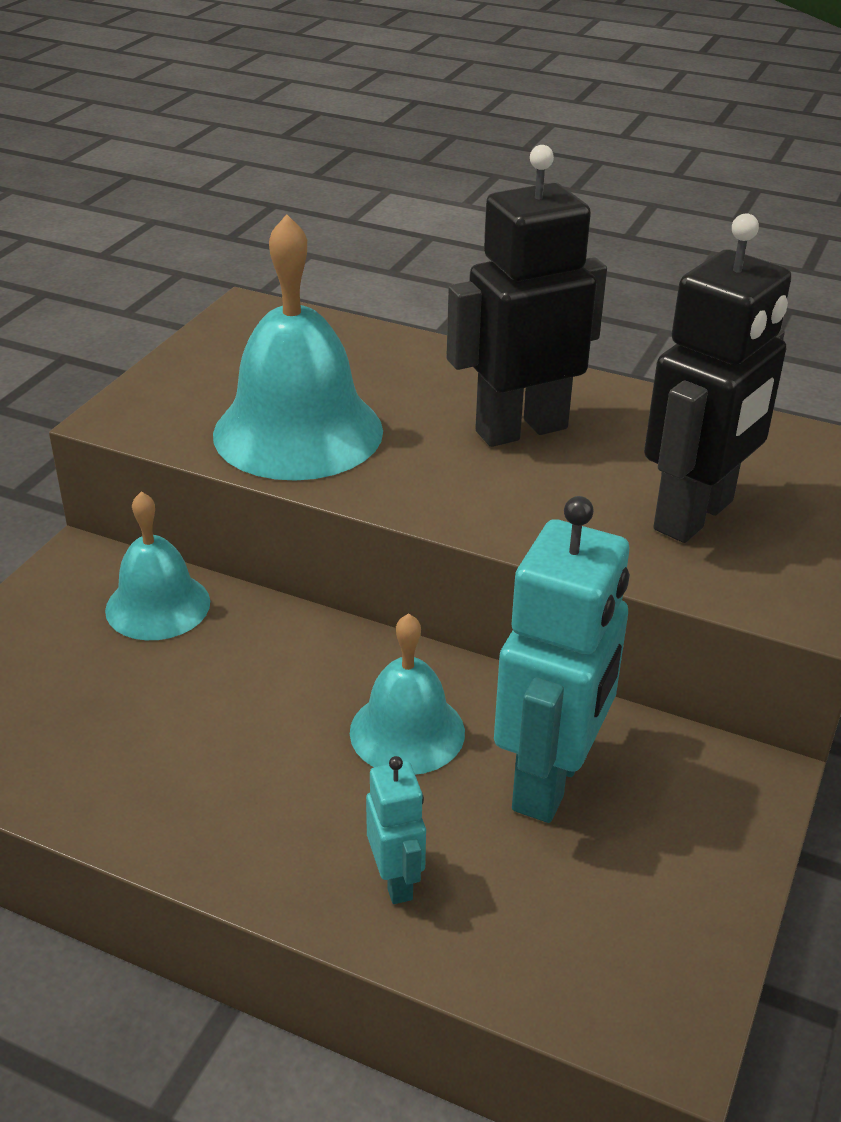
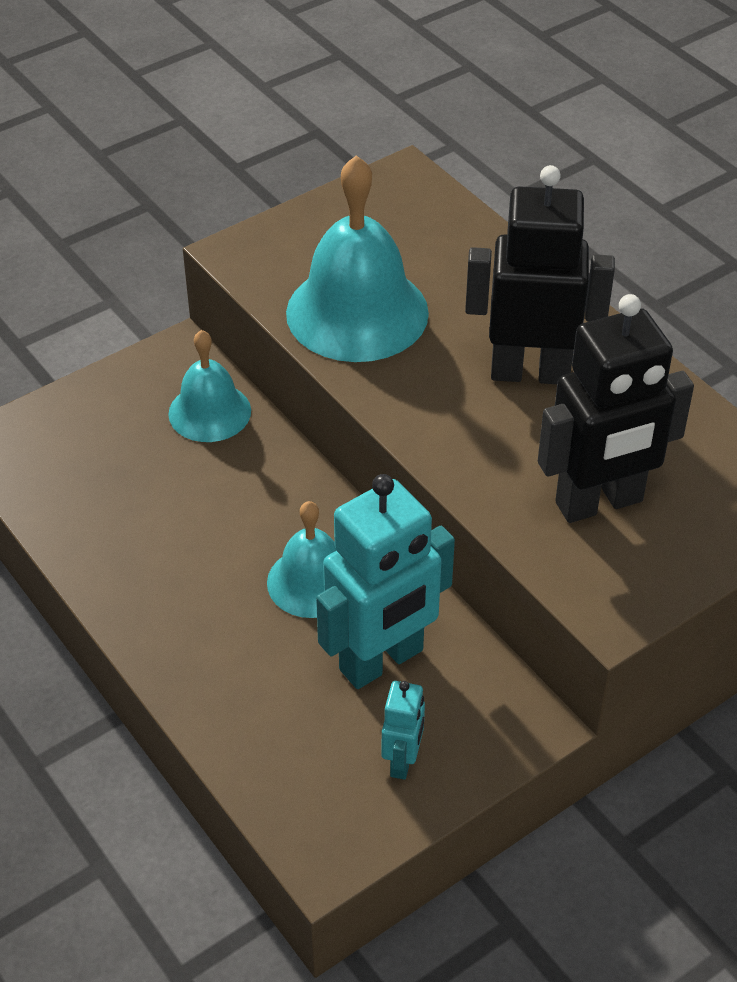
camera: 30 degrees right, 10 degrees up
(396, 881) = (229, 682): turquoise robot -> turquoise robot (402, 761)

